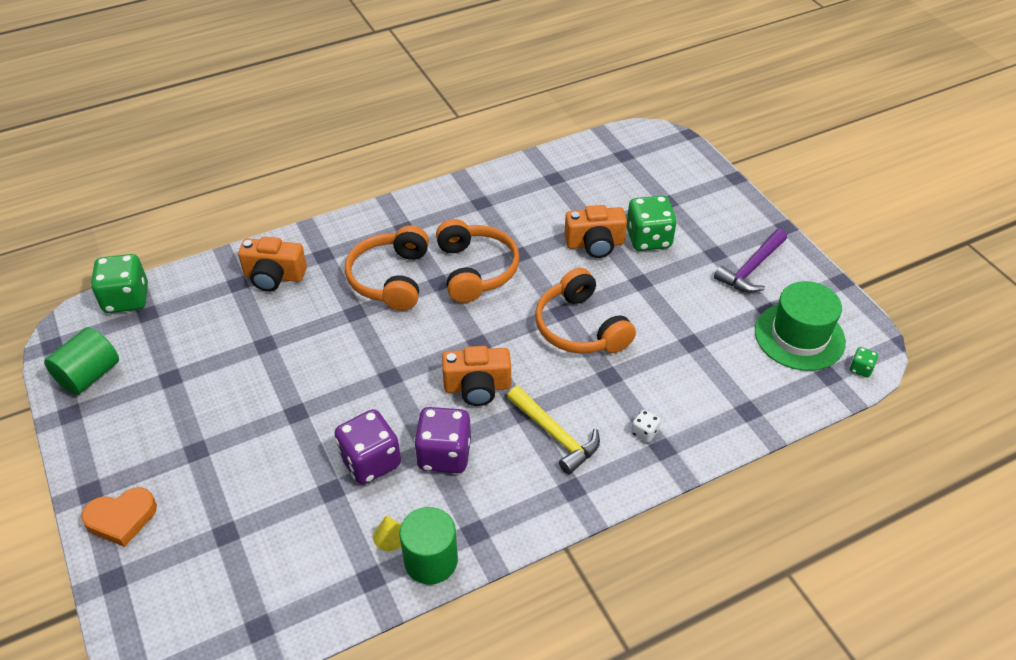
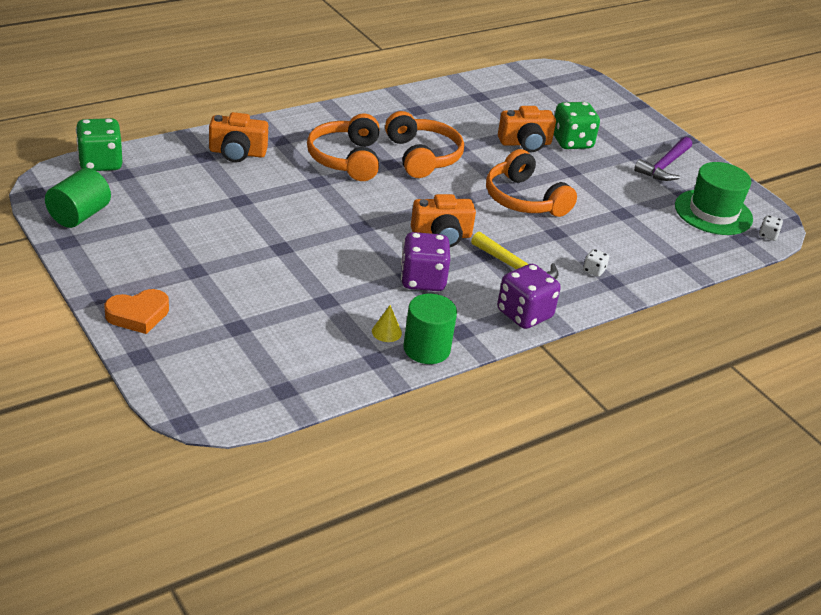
camera: 10 degrees left, 10 degrees down
(370, 461) = (357, 282): purple dice -> purple dice (524, 314)
(860, 369) = (768, 235): green dice -> white dice

